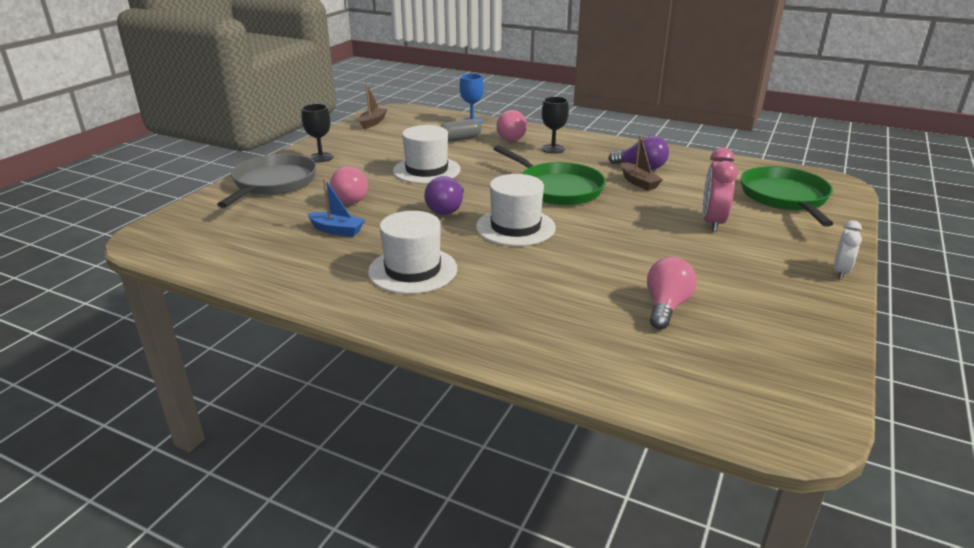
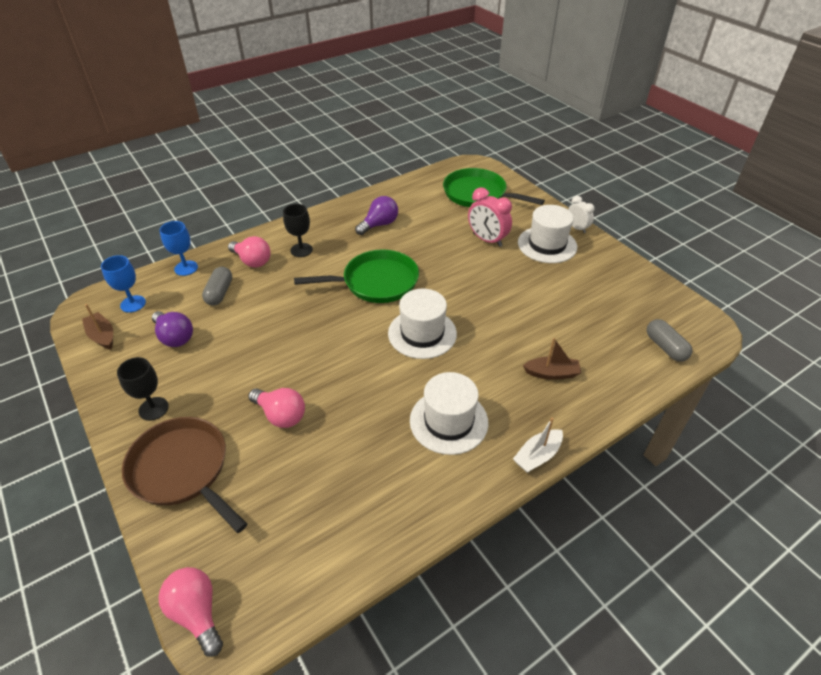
camera: 60 degrees left, 15 degrees up
(273, 183) = (182, 470): grey pan -> brown pan
(337, 230) = (339, 449): blue boat -> none
(410, 331) = (537, 456): none -> white boat
(413, 120) = (133, 304): none -> blue goblet
(426, 170) = (267, 342): white hat -> white hat (547, 245)
(447, 209) = (358, 359): purple light bulb -> purple light bulb (175, 337)
(638, 182) = (403, 239): brown boat -> brown boat (552, 373)
(666, 306) = (575, 314): pink light bulb -> pink light bulb (197, 613)
(699, 392) = (665, 347): none -> grey capsule

